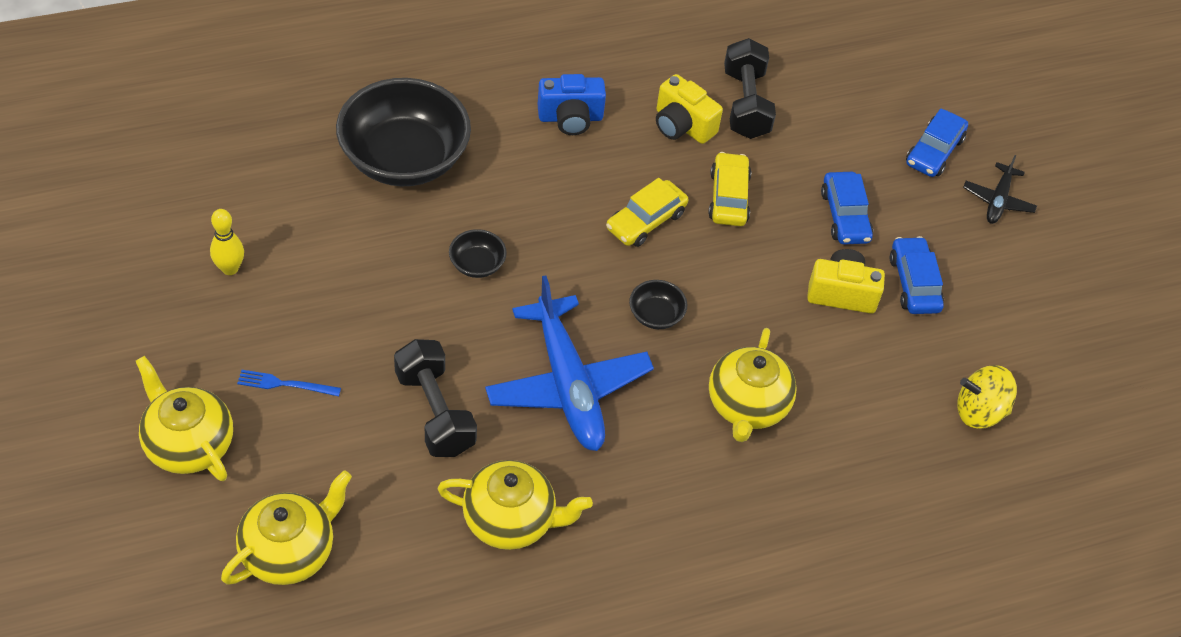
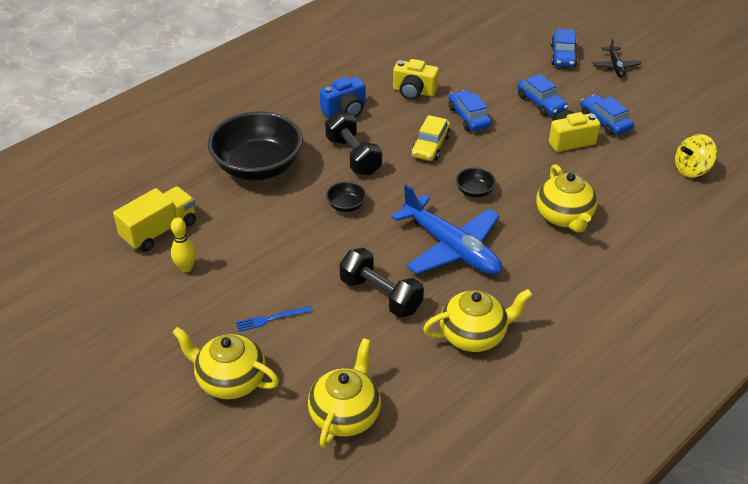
camera: 20 degrees left, 10 degrees down
(230, 202) = (159, 231): none -> yellow truck
(729, 197) = (469, 117): yellow car -> blue car
(745, 104) = (442, 69): black dumbbell -> black dumbbell (353, 156)

